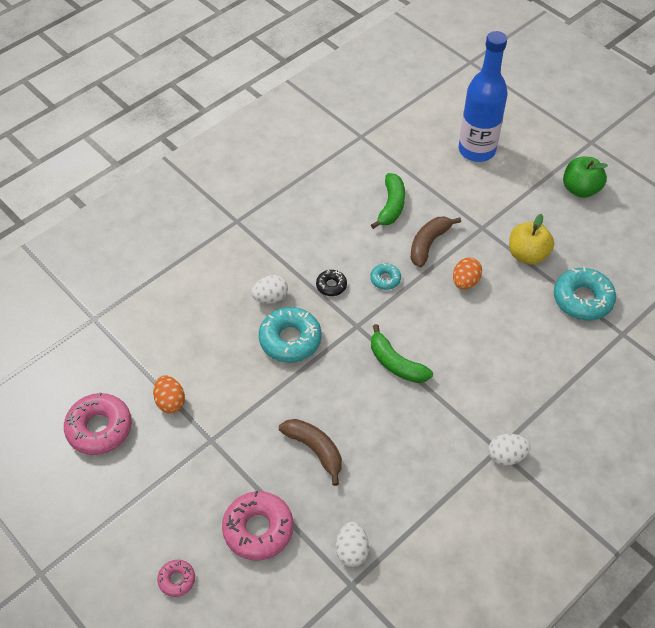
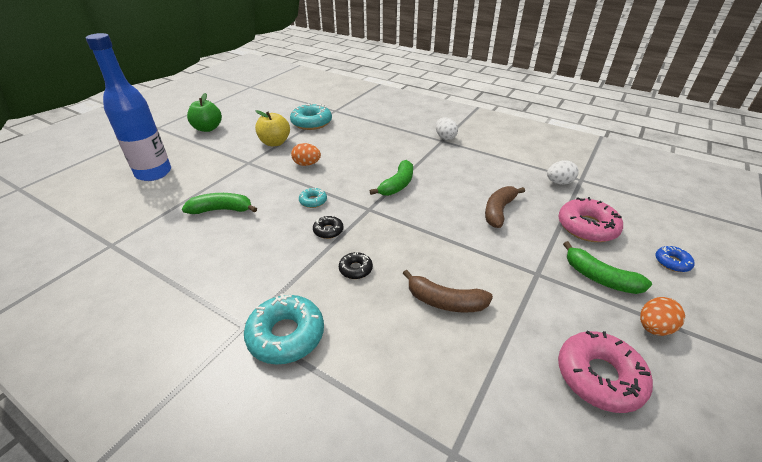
camera: 105 degrees left, 15 degrees down
(170, 402) = (521, 317): orange egg -> orange egg (653, 327)
(177, 580) = (672, 262): pink donut -> blue donut
(185, 492) = (599, 278): none -> green banana
(270, 298) = (355, 269): white egg -> black donut
(290, 340) = (401, 245): turquoise donut -> turquoise donut (286, 335)
(428, 244) = (268, 184): brown banana -> brown banana (445, 301)

